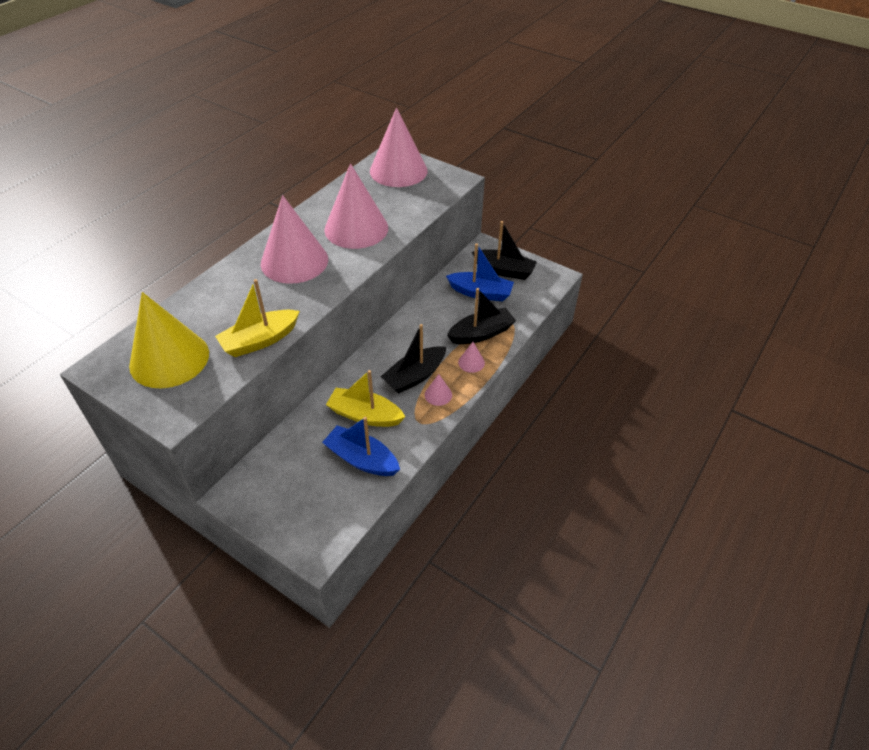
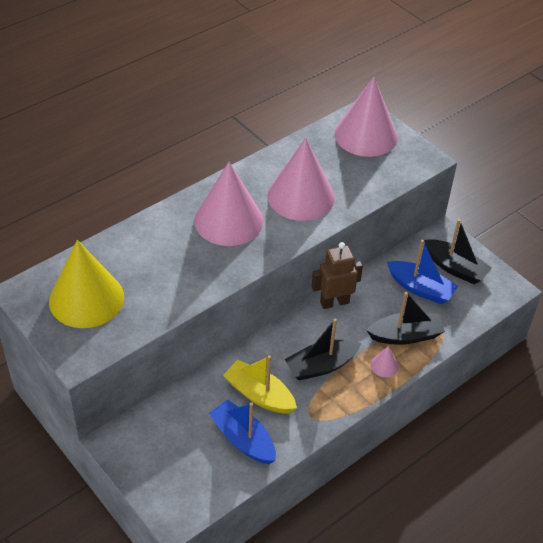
camera: 15 degrees right, 0 degrees up
(260, 340) = (173, 300): yellow boat -> none
(409, 320) = (334, 302): none -> brown robot
(438, 395) = (339, 392): pink cone -> none

